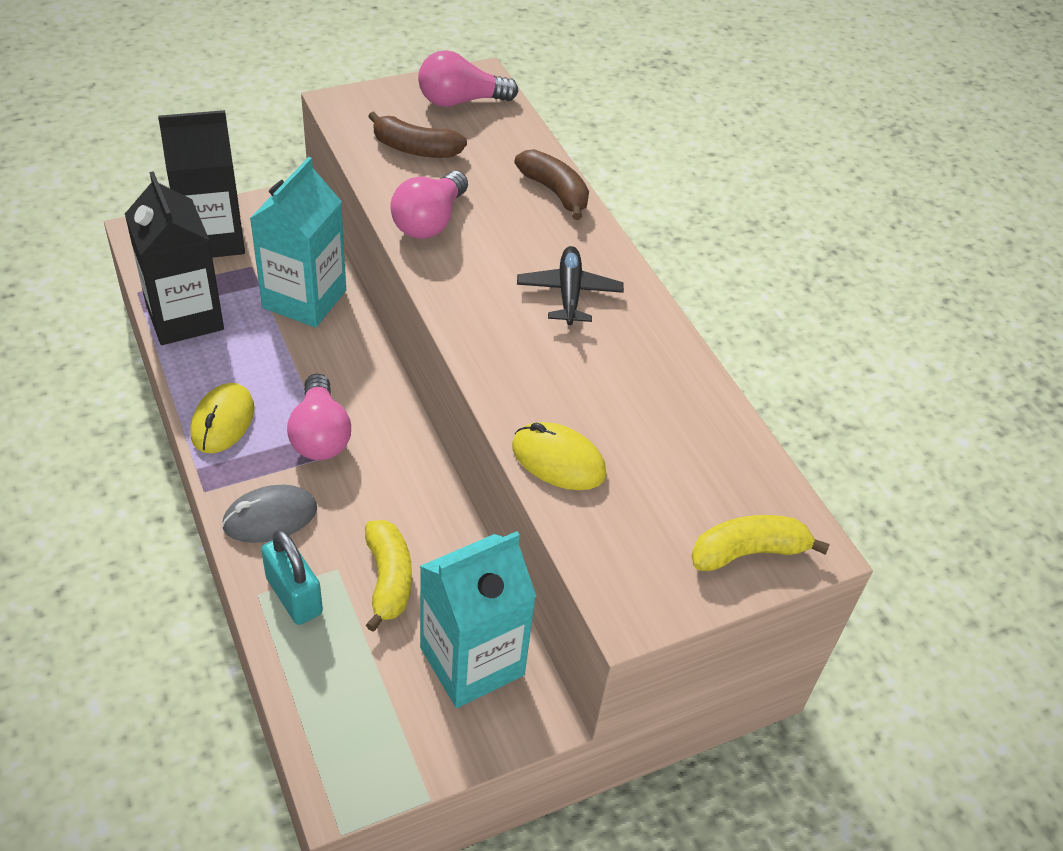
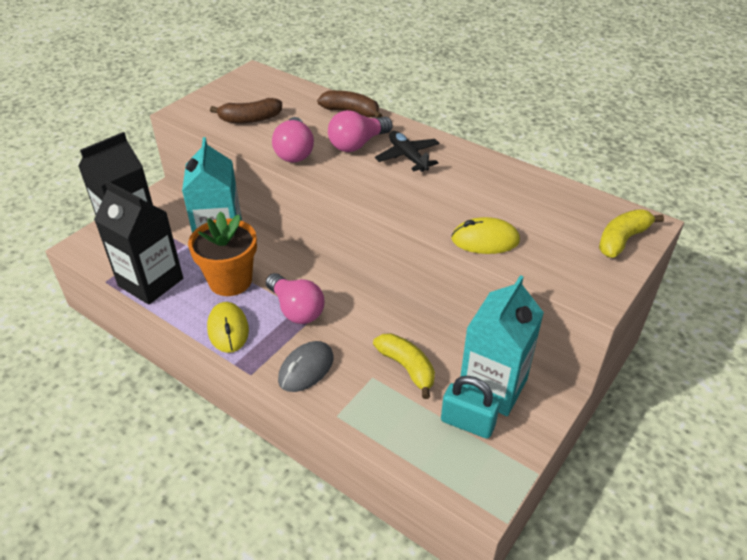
camera: 25 degrees left, 5 degrees down
(274, 359) = (230, 281): none -> orange flower pot
(294, 596) = (360, 405): turquoise padlock -> turquoise padlock (467, 423)
(460, 101) = (253, 87): pink light bulb -> pink light bulb (357, 144)

